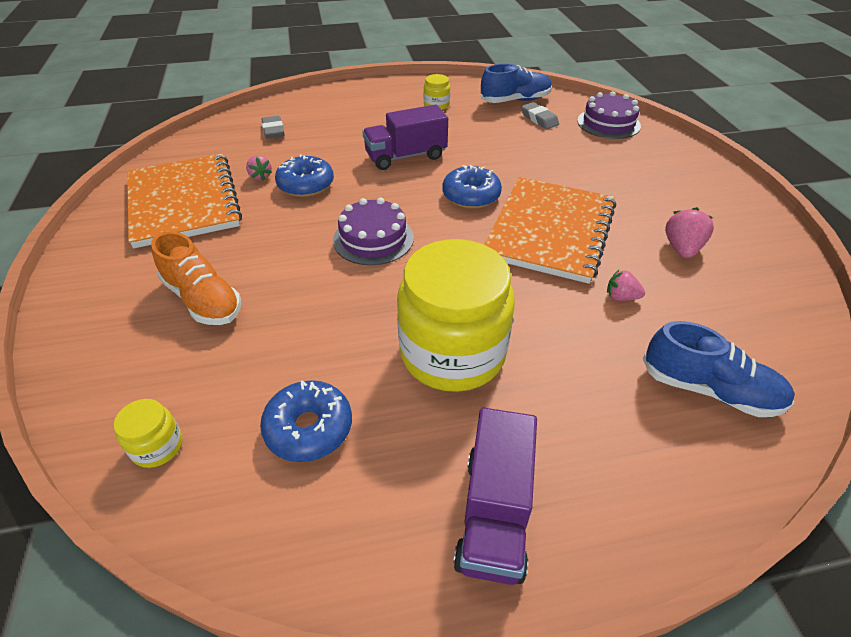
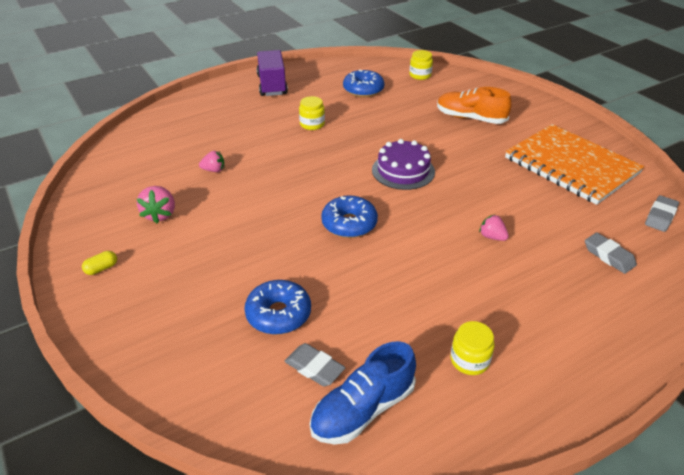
camera: 160 degrees right, 5 degrees down
(186, 144) = (660, 216): none -> grey eraser
(260, 176) = (546, 200): pink strawberry -> pink strawberry (492, 237)
(306, 185) = (499, 201): blue donut -> blue donut (278, 314)
(406, 156) = (440, 255): purple truck -> none
(452, 353) = (312, 124): yellow jar -> yellow jar, size x0.41
(550, 231) = (270, 206): orange notebook -> none
(608, 123) = (213, 386): purple cake -> none
(709, 389) = (169, 136): blue shoe -> none
(725, 206) = (101, 268): none -> yellow capsule

